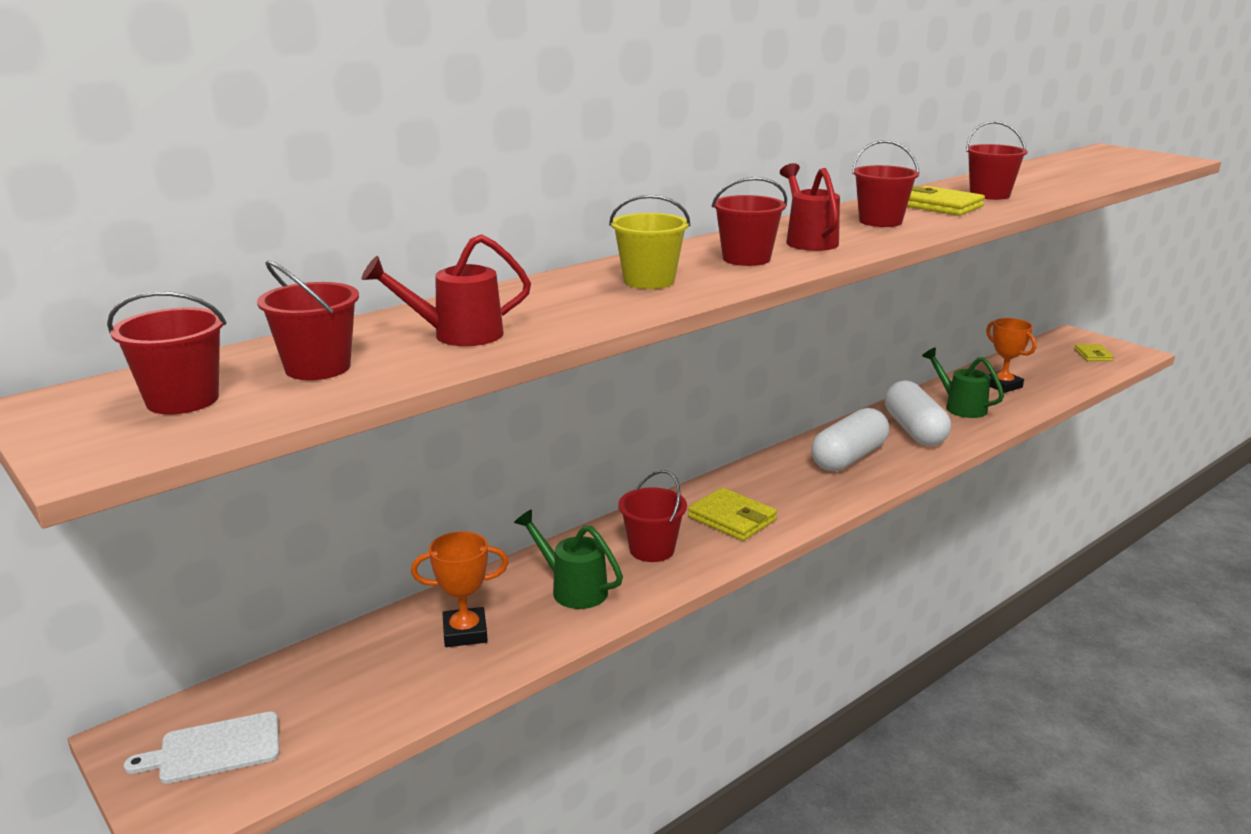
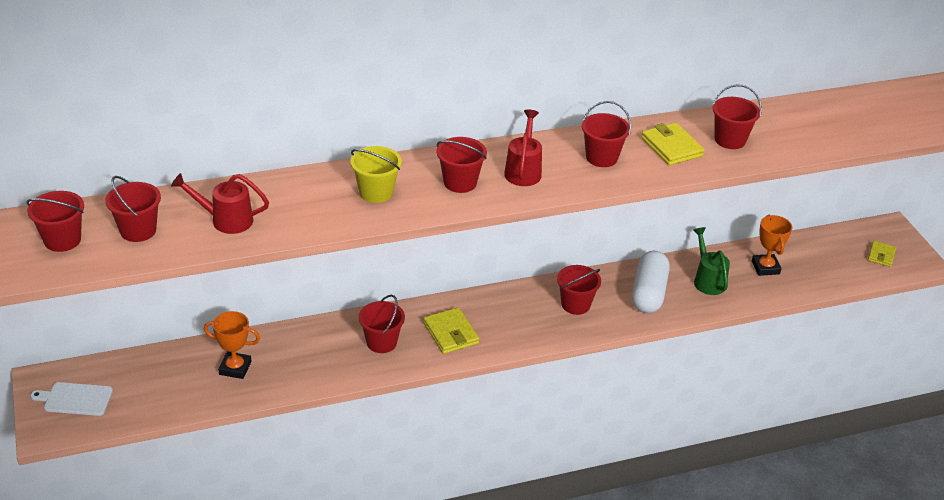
camera: 20 degrees right, 15 degrees up
(573, 589) = (314, 357): green watering can -> none
(848, 458) = (575, 304): white capsule -> red bucket

